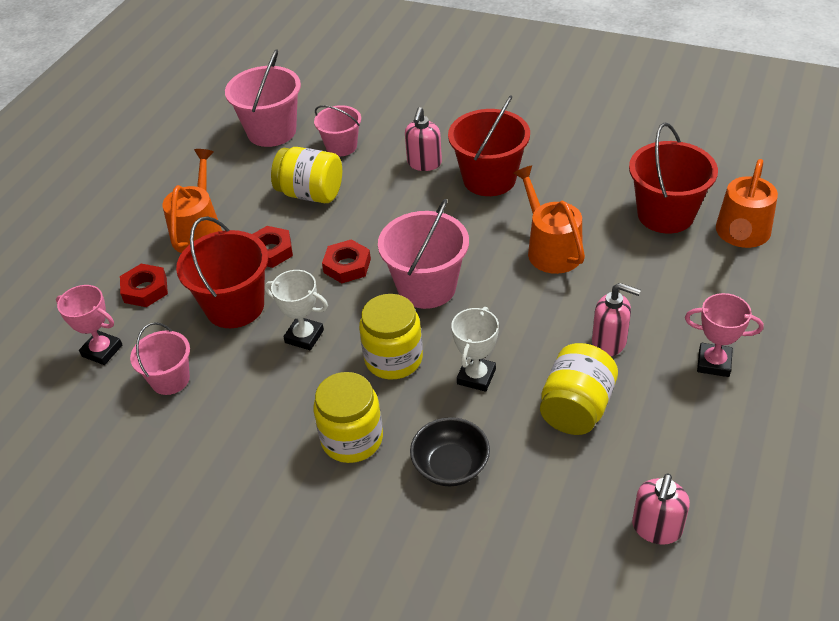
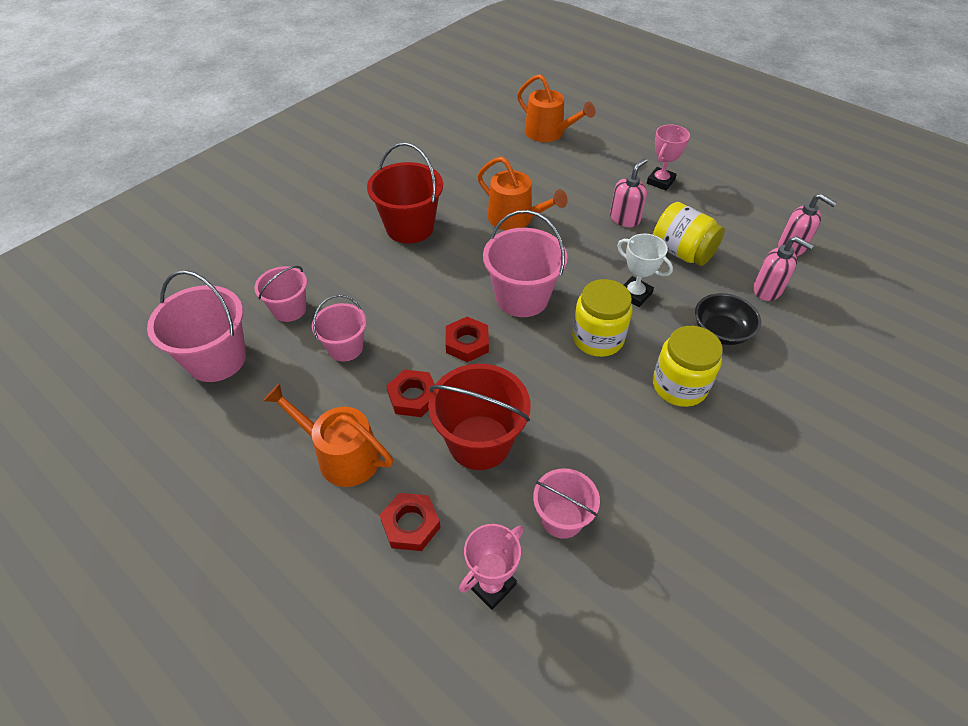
camera: 75 degrees left, 5 degrees up
(304, 336) = (546, 394): white trophy -> none
(311, 193) = (345, 348): yellow jar -> pink bucket
(424, 163) = (360, 260): pink soap dispenser -> pink soap dispenser (767, 290)
(550, 249) = (515, 218): orange watering can -> orange watering can turned 135 degrees counterclockwise
(665, 214) = (510, 156): red bucket -> none

